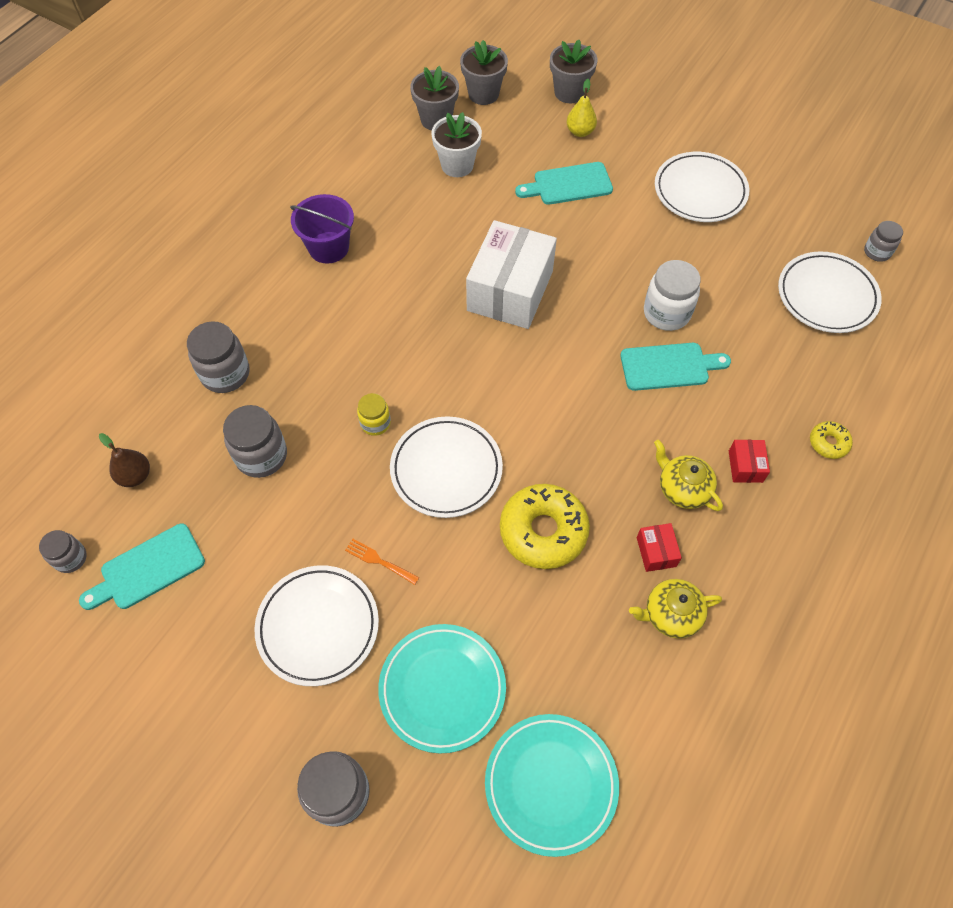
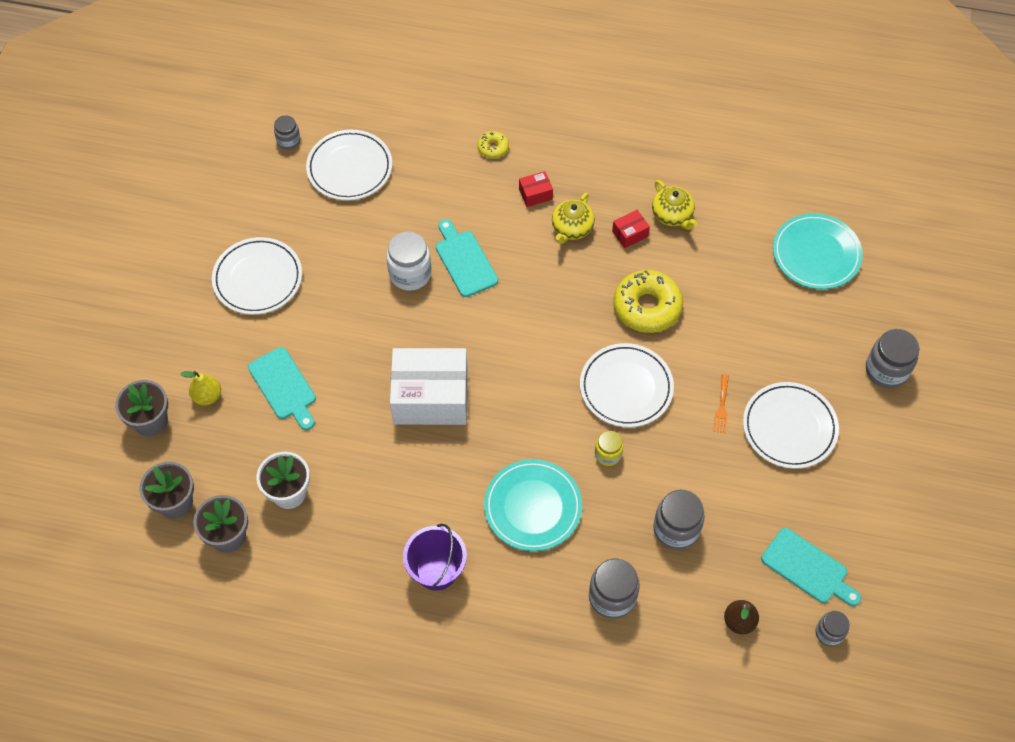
camera: 110 degrees left, 0 degrees up
(442, 688) = (790, 333): turquoise plate -> turquoise plate (533, 507)

